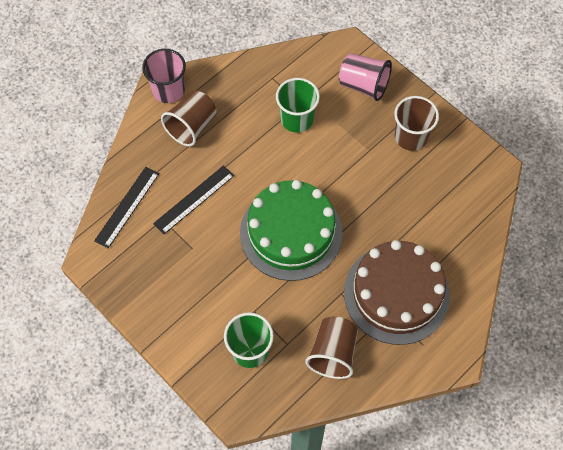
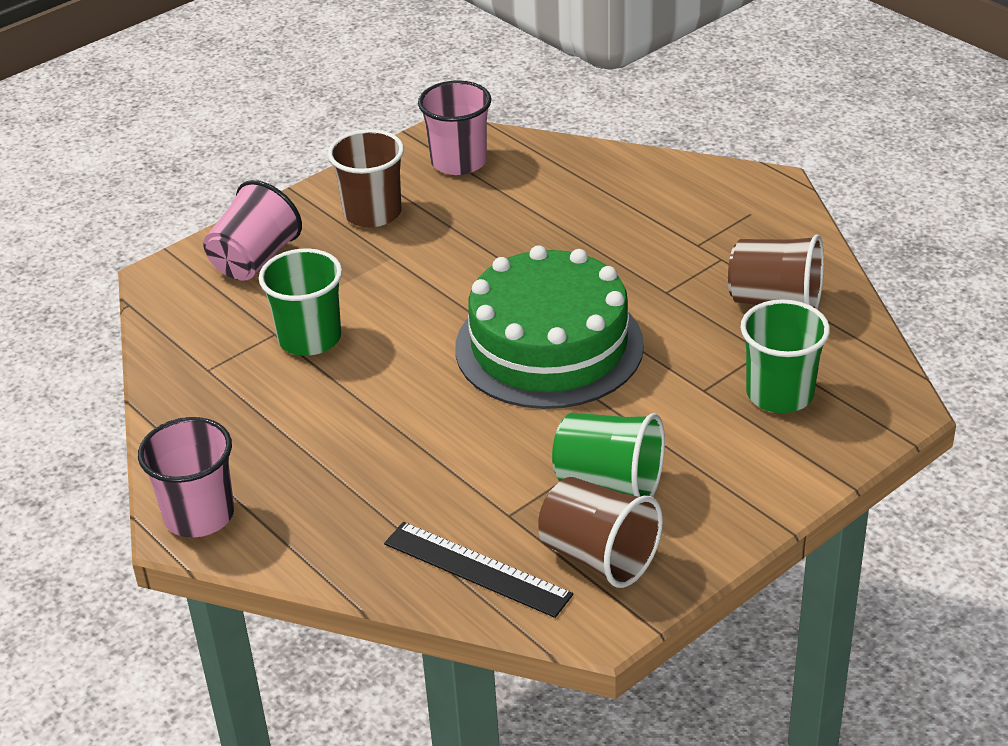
camera: 85 degrees left, 25 degrees down
(183, 263) = (609, 482): none -> green cup
(192, 126) = (298, 478): brown cup -> brown cup (599, 556)
(194, 199) = (469, 470): black ruler -> none
(396, 294) = (665, 235): brown cake -> none
(467, 178) = (459, 162): none -> pink cup

